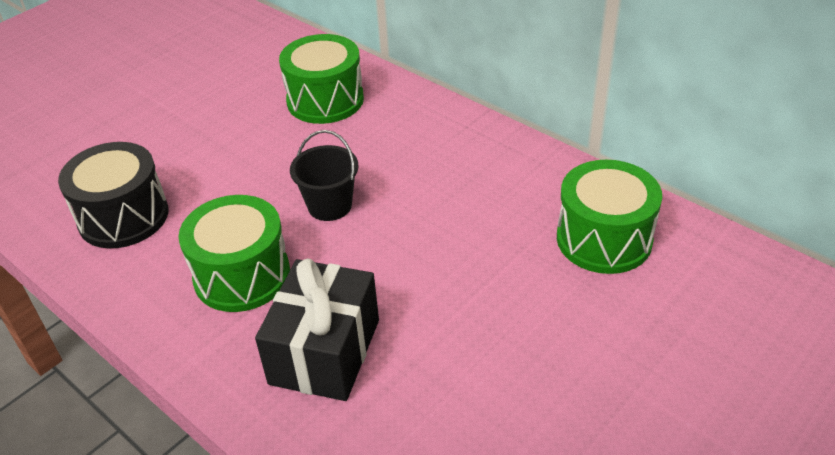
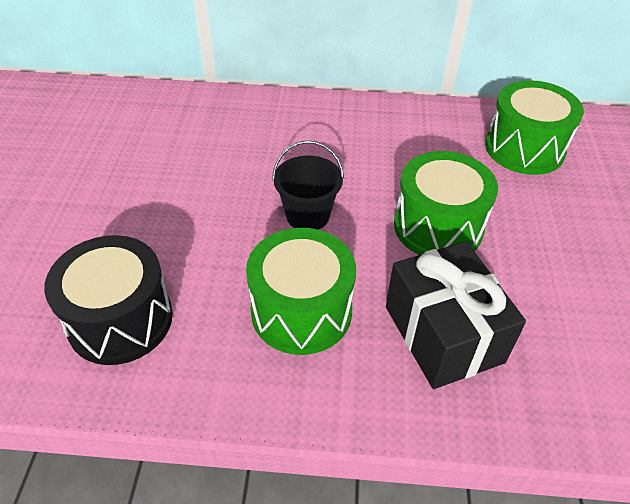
camera: 40 degrees left, 5 degrees up
(325, 100) = (202, 132): green drum -> green drum (438, 226)

